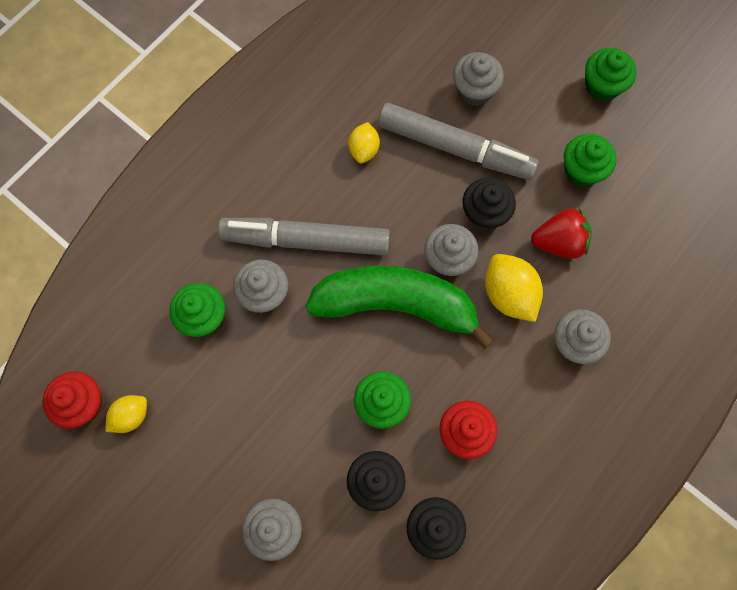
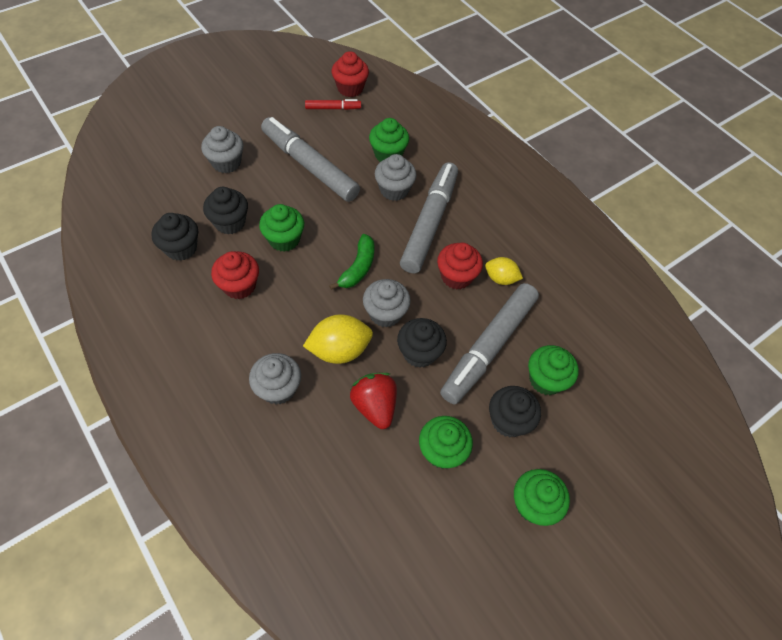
camera: 100 degrees right, 15 degrees down
(131, 416) = (333, 108): yellow lemon -> red marker
(251, 412) = (309, 166): none -> grey marker
(375, 196) = (456, 276): none -> red cupcake
(396, 304) = (358, 268): green banana -> green banana, size x0.48
(474, 90) = (546, 379): grey cupcake -> green cupcake
(530, 117) = (508, 420): none -> black cupcake
(559, 242) = (375, 406): red strawberry -> red strawberry turned 150 degrees clockwise

